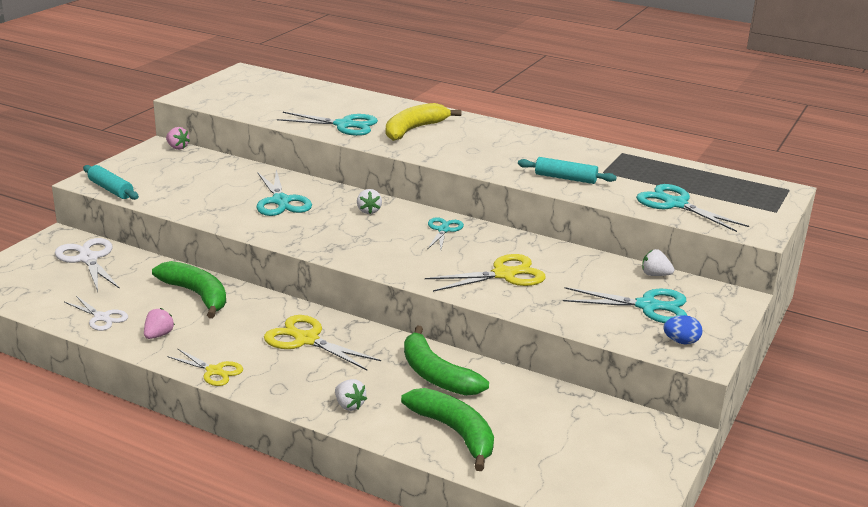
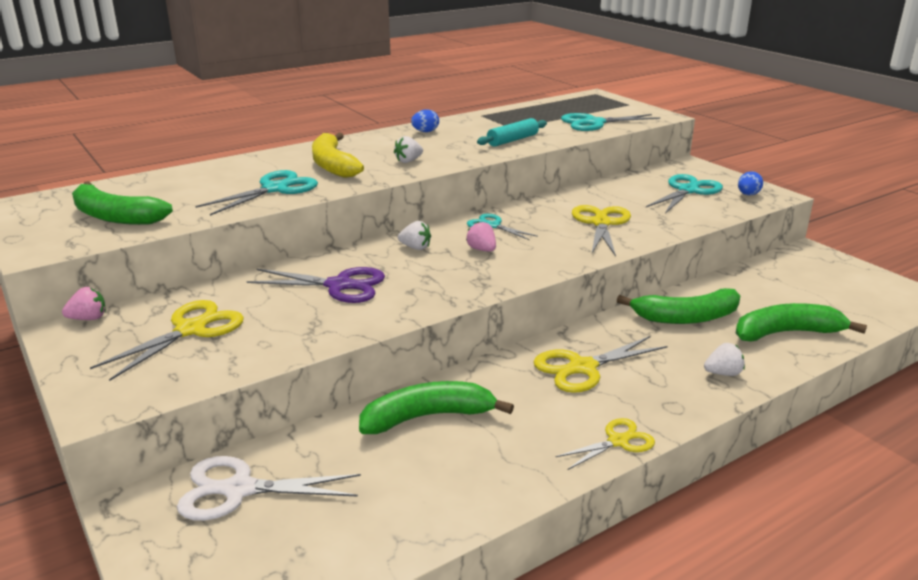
camera: 60 degrees left, 0 degrees up
(101, 317) = (426, 508): white scissors -> none
(111, 189) = (154, 393): turquoise rolling pin -> none
(158, 335) = (507, 467): pink strawberry -> pink strawberry (482, 250)
(185, 177) = (190, 330): none -> yellow scissors
(251, 98) = (115, 216): none -> green banana
(281, 201) = (339, 285): turquoise scissors -> purple scissors
(539, 141) = (425, 132): none -> blue egg
(655, 275) = (639, 176): white strawberry -> white strawberry (408, 161)

